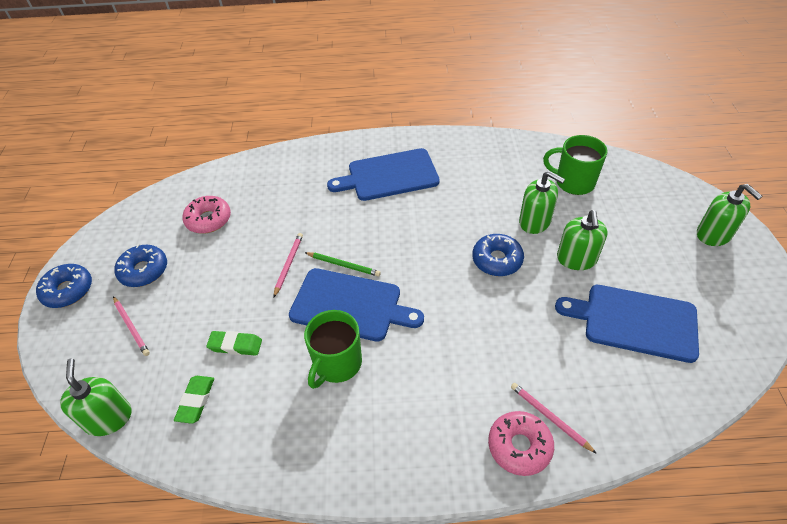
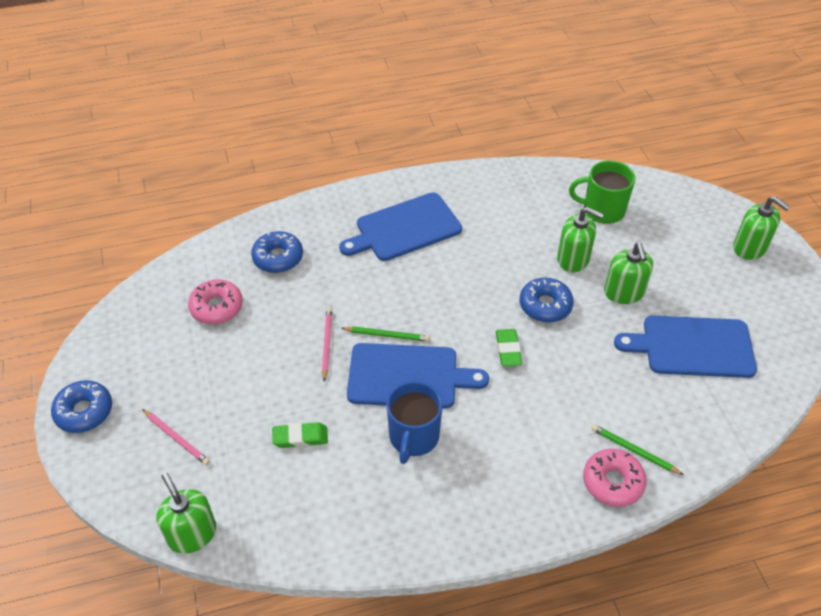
camera: 15 degrees left, 0 degrees up
(144, 270) = (164, 376): blue donut -> blue donut (278, 257)
(196, 401) = (279, 500): green eraser -> green eraser (508, 350)
(337, 363) = (413, 437): green mug -> blue mug
(549, 417) = (634, 451): pink pencil -> green pencil

